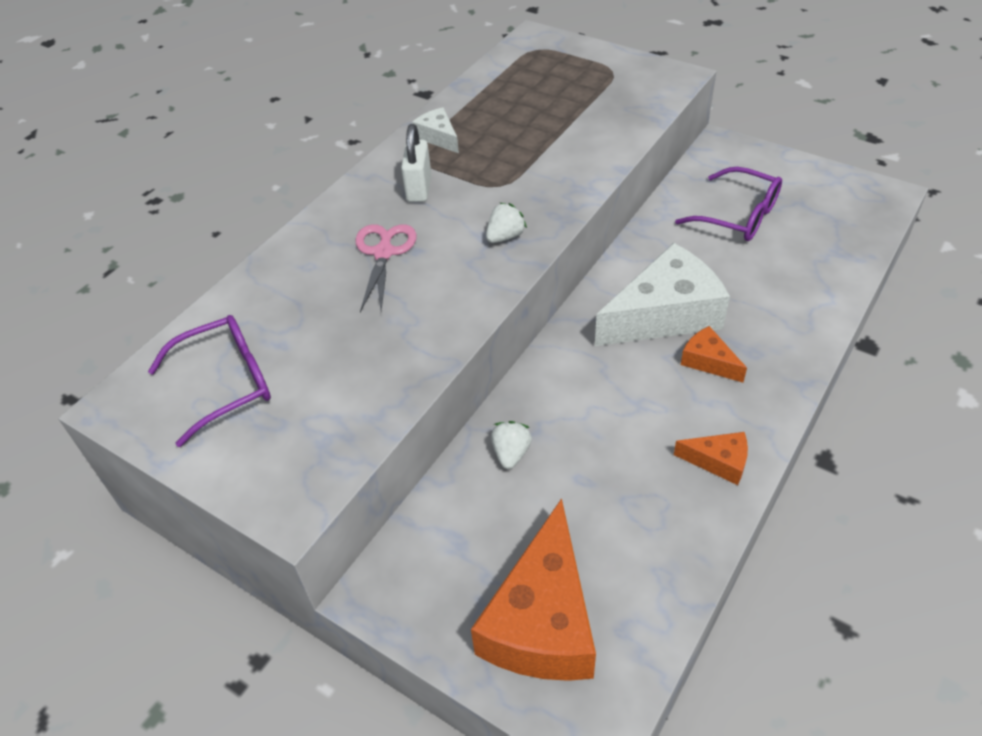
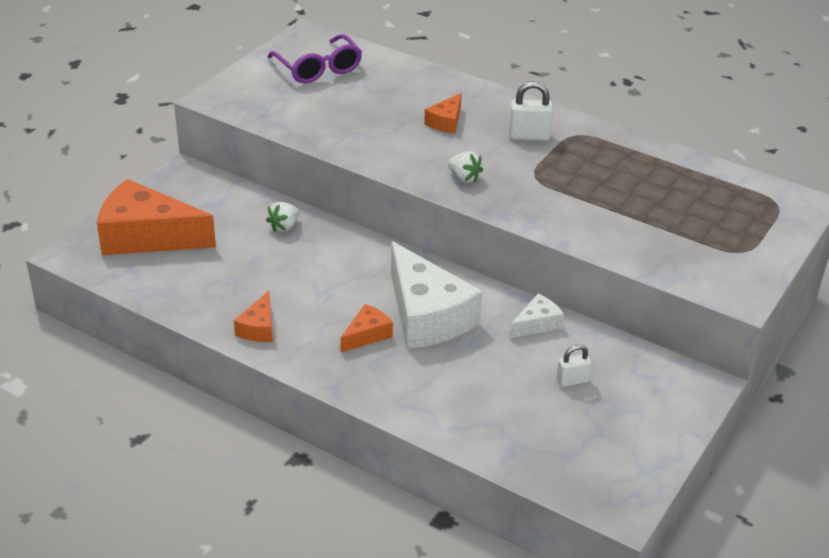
camera: 85 degrees right, 10 degrees down
(384, 253) = (446, 122): pink scissors -> orange cheese
(438, 137) = (606, 145): white cheese -> white cheese (537, 324)
(511, 453) = (284, 227): white strawberry -> white strawberry turned 120 degrees clockwise
(738, 216) = (572, 381): purple glasses -> white padlock

